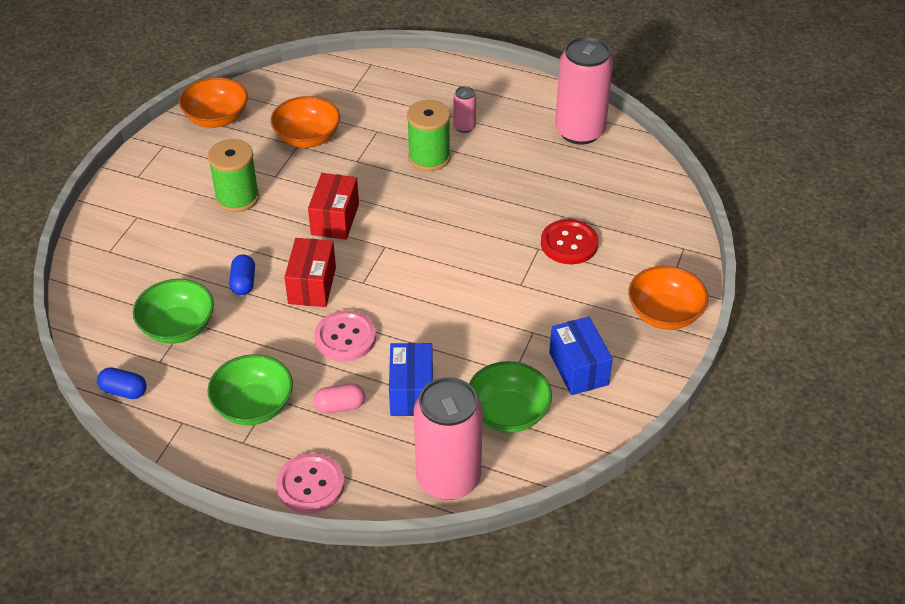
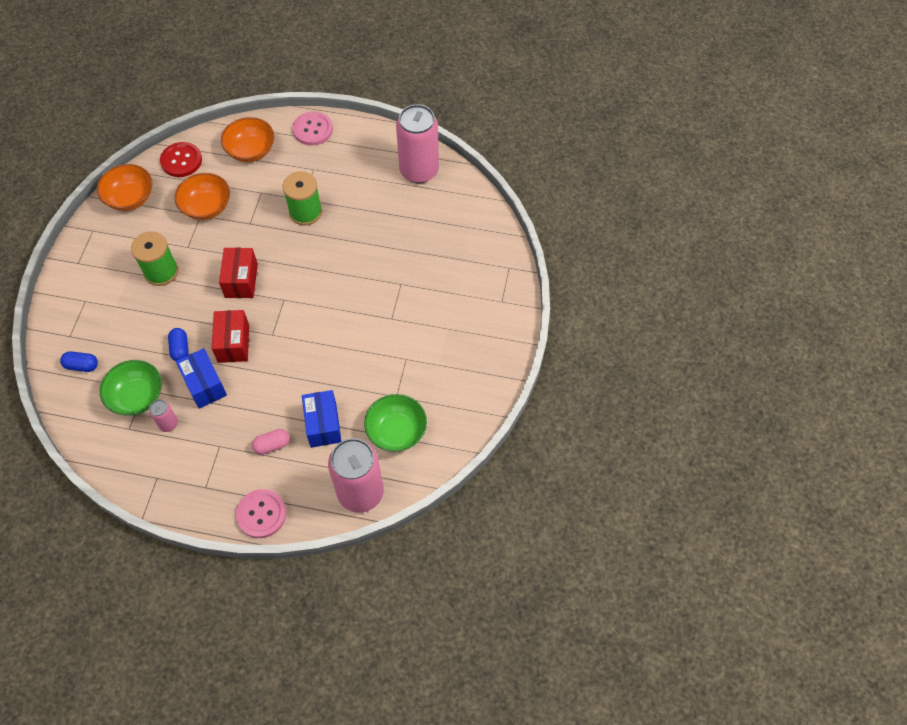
camera: 10 degrees left, 15 degrees up
(124, 391) = (107, 458): blue capsule -> blue capsule (82, 366)
(253, 406) = (207, 455): green bowl -> none
(345, 337) = (266, 385): pink button -> pink button (313, 129)
(464, 127) = (329, 179): pink can -> pink can (168, 424)
(569, 243) = (423, 276): red button -> red button (181, 160)
(578, 368) = (443, 385): blue box -> blue box (205, 385)
(664, 314) = (500, 328): orange bowl -> orange bowl (251, 150)

